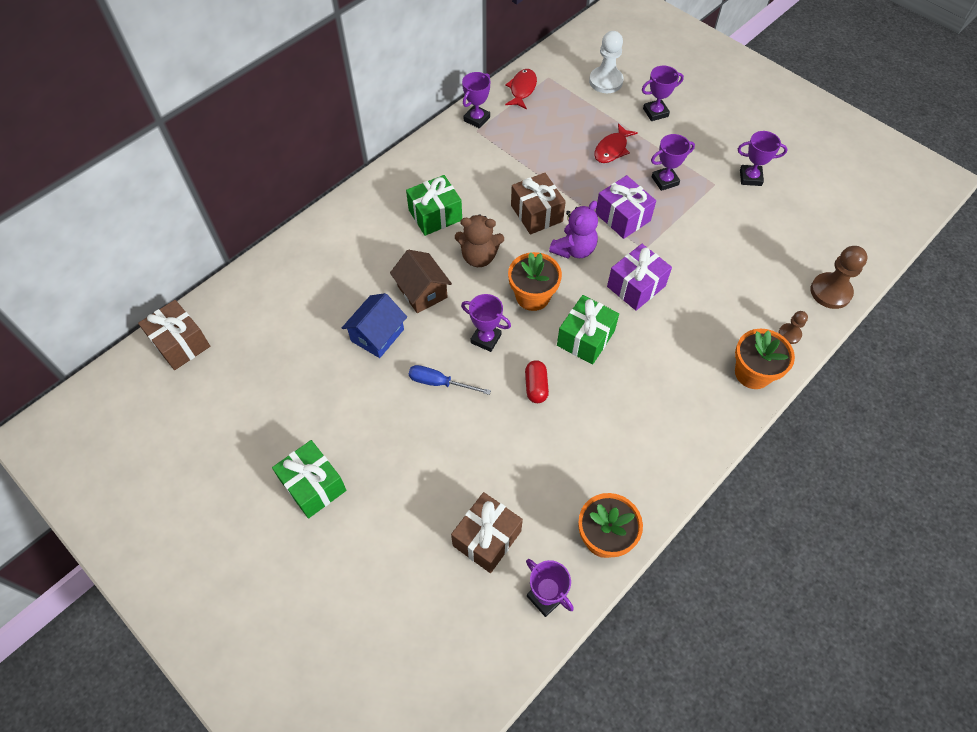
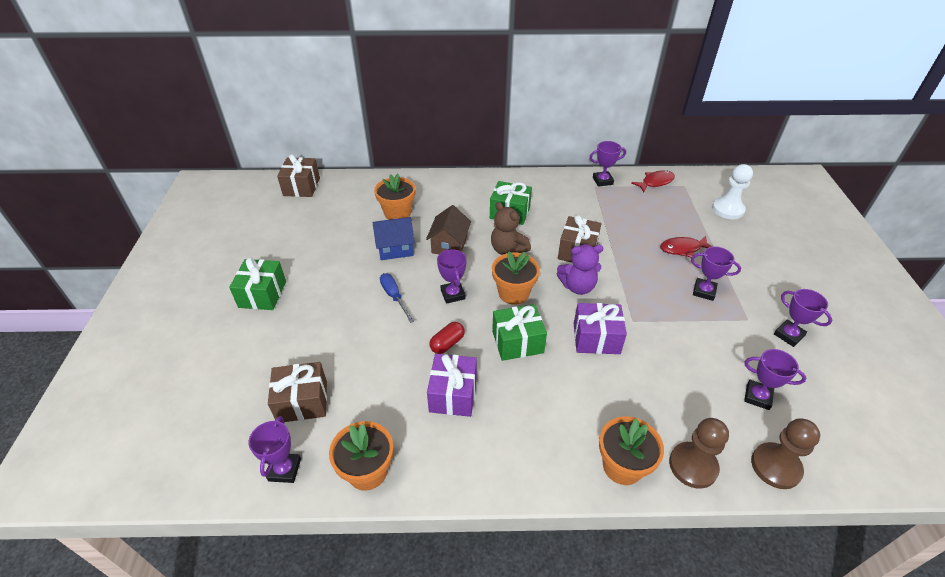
camera: 45 degrees right, 15 degrees down
(329, 296) = (397, 213): none -> orange flower pot
(622, 217) = (640, 291): purple gift -> purple gift (453, 394)
(655, 112) = (748, 248): purple trophy -> purple trophy (757, 397)
(789, 334) = (693, 466): brown pawn -> brown pawn, size x1.85

